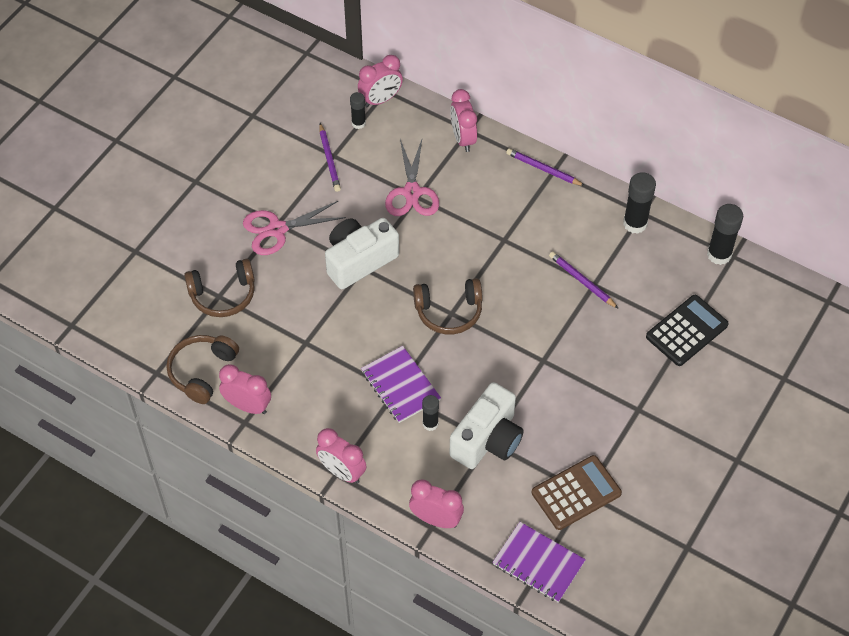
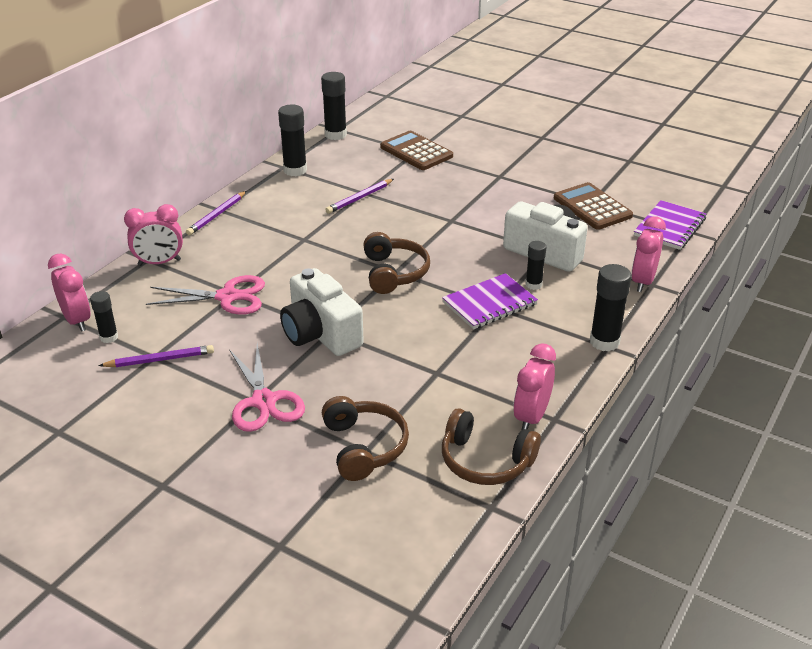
camera: 90 degrees left, 20 degrees down
(342, 472) = (604, 342): pink clock -> black glue stick
(686, 331) = (416, 152): black calculator -> brown calculator

